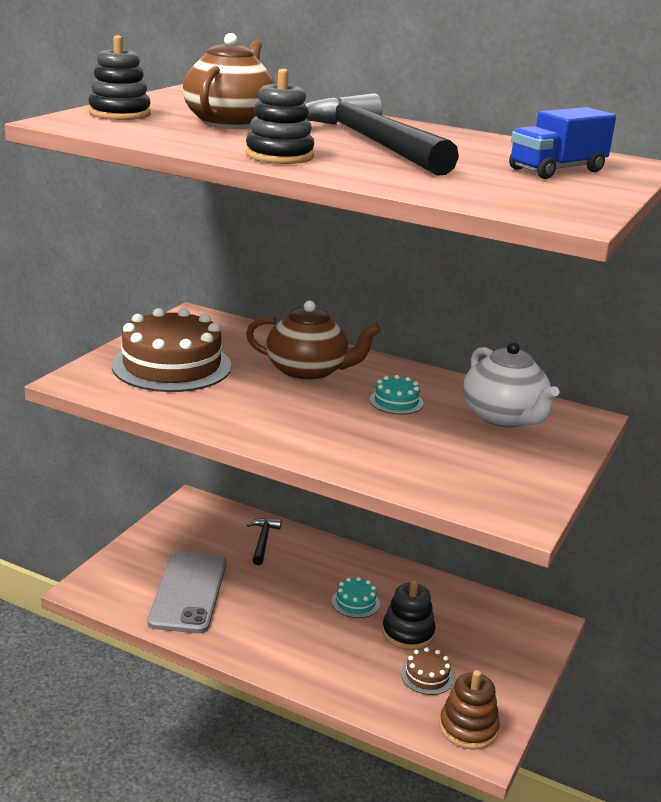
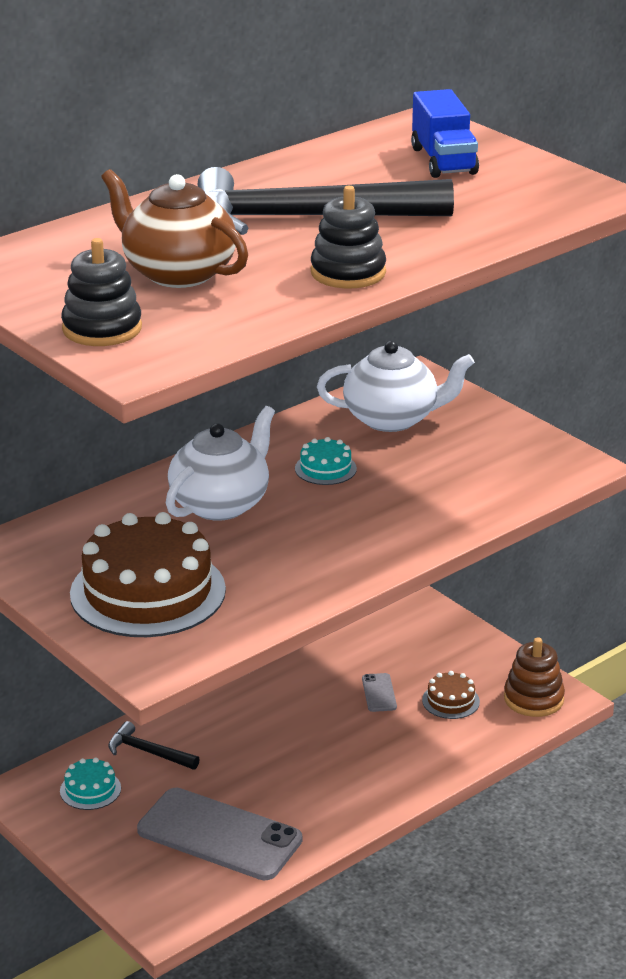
camera: 65 degrees left, 5 degrees up
(308, 372) = (221, 504): brown teapot -> white teapot
(355, 602) = (308, 713): turquoise cake -> turquoise cake (90, 789)
(408, 633) = (379, 693): black stacking toy -> grey phone

